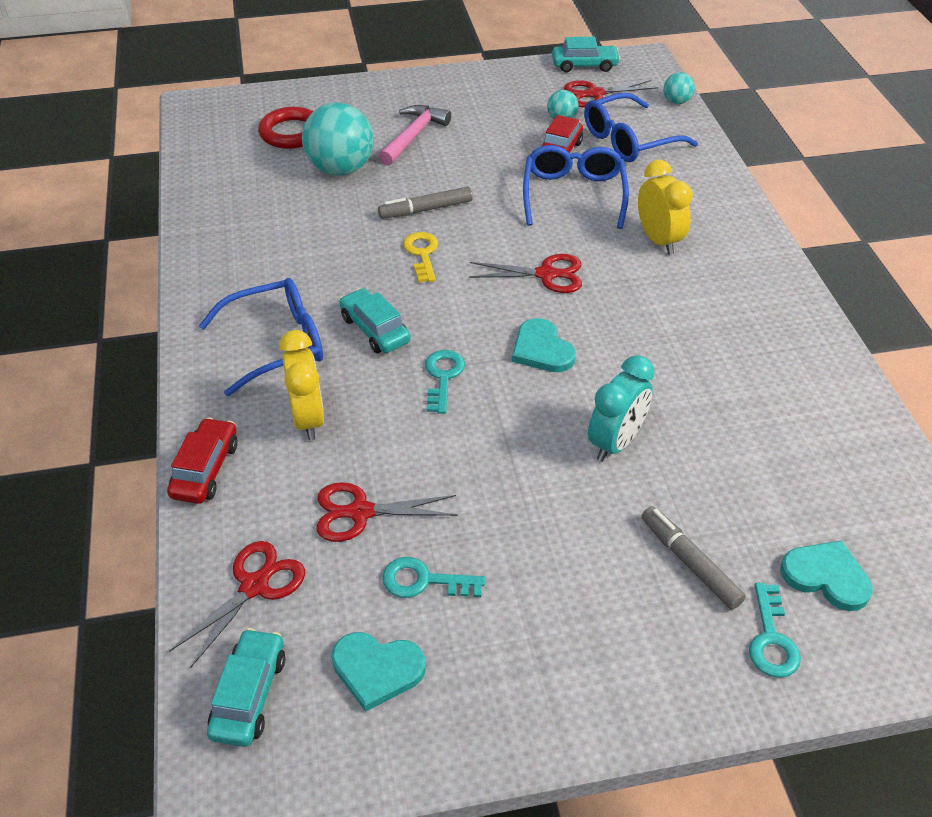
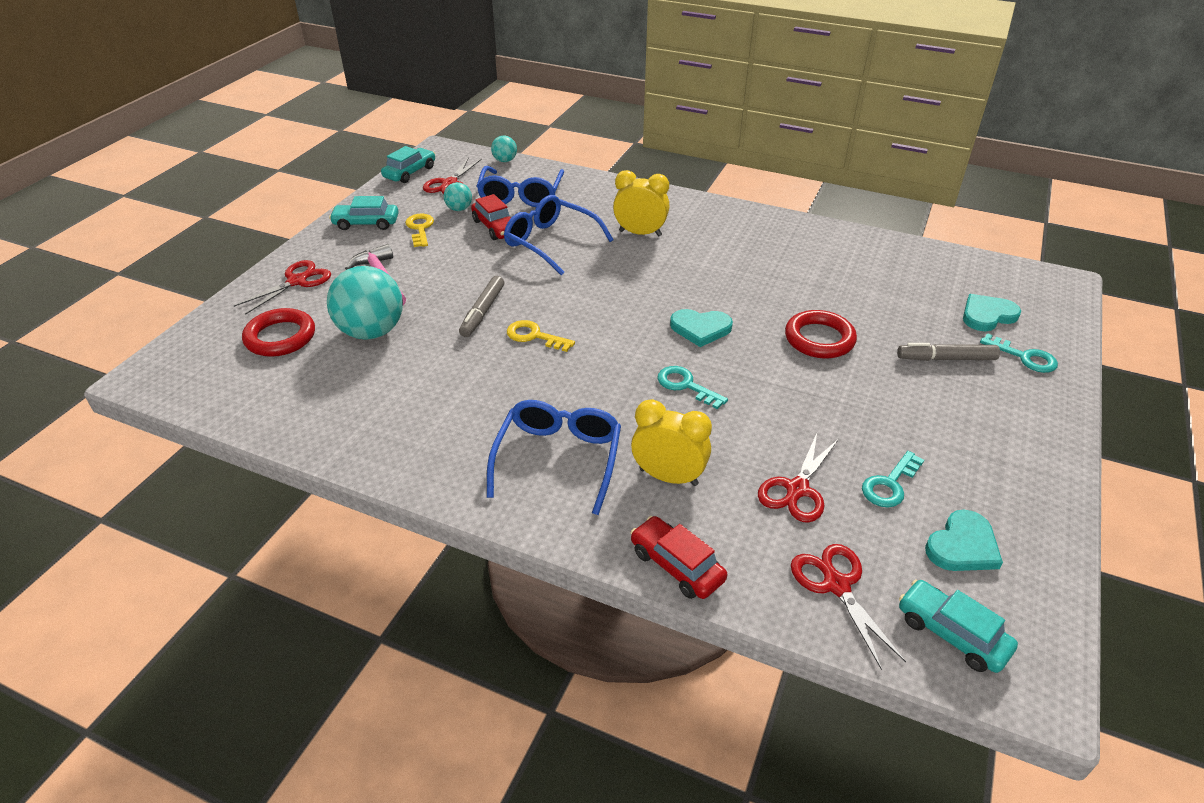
camera: 55 degrees left, 5 degrees down
(375, 329) = (598, 397): turquoise car -> turquoise car (366, 223)
(506, 116) = (420, 229): none -> yellow key
(546, 274) = (623, 292): red scissors -> red scissors (297, 281)
(615, 442) = (819, 339): turquoise clock -> red ring

